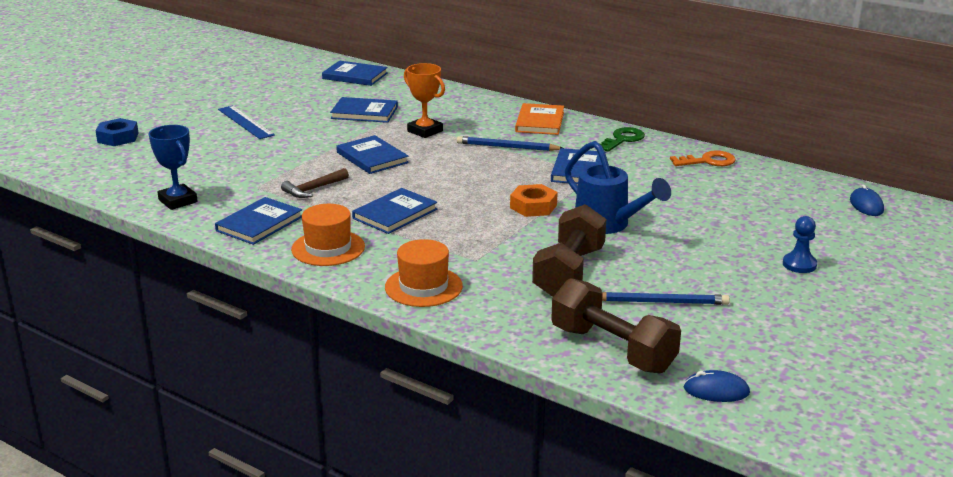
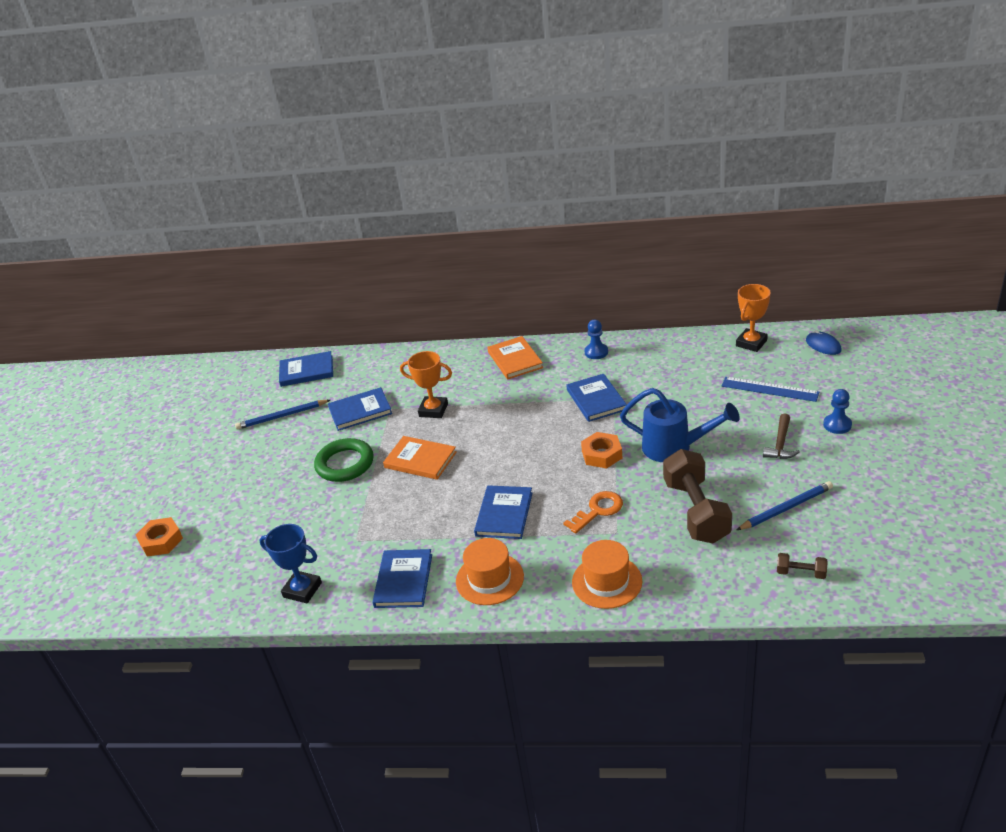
camera: 25 degrees left, 10 degrees up
(118, 138) = (161, 541): blue nut -> orange nut
(245, 122) = (264, 468): blue ruler -> blue ruler (769, 389)
(309, 140) = (345, 464): none -> green ring
(313, 189) = (408, 519): brown hammer -> brown hammer (780, 444)
(372, 157) = (420, 460): blue book -> orange book
(507, 147) = (517, 399): blue pencil -> blue pencil (282, 416)
(612, 349) = (801, 573): brown dumbbell -> brown dumbbell, size x0.44
(622, 139) = (596, 352): green key -> blue pawn
(708, 161) = (678, 348): orange key -> orange key (598, 510)
(716, 390) = (902, 575): blue mouse -> none
(789, 180) = (751, 343): none -> orange trophy

